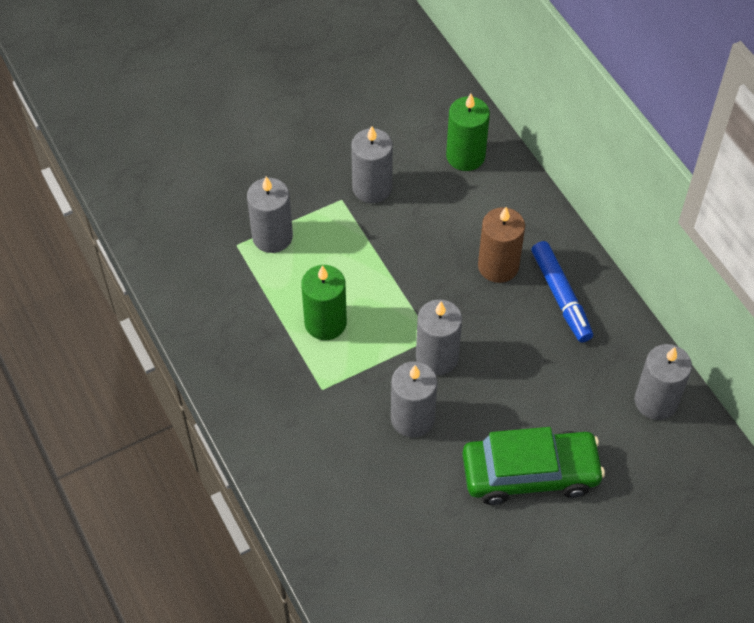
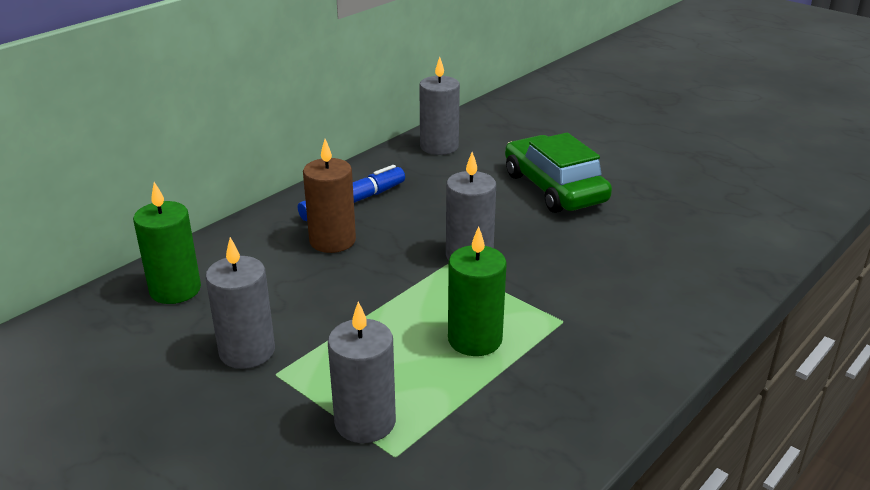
camera: 110 degrees left, 25 degrees down
(412, 418) = (551, 256): grey candle -> none

